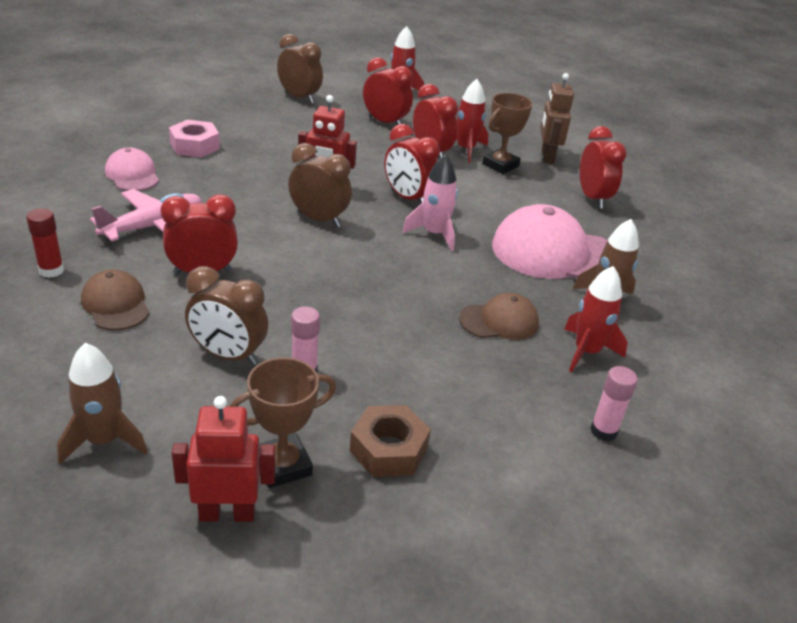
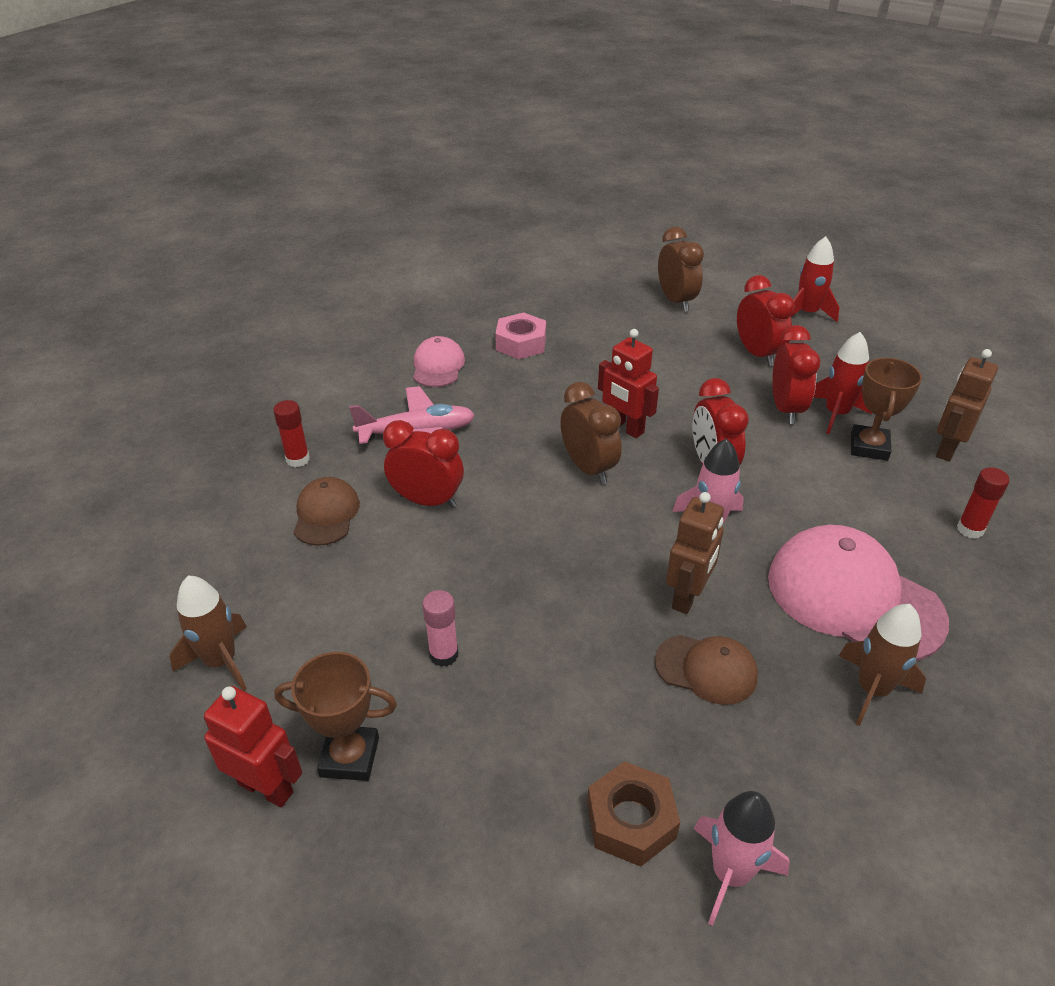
camera: 35 degrees right, 5 degrees up
(228, 355) = (385, 608): brown clock -> none
(389, 449) = (463, 785): brown nut -> brown nut (631, 820)
(453, 282) = (688, 596): none -> brown robot
(500, 165) = (869, 447): brown trophy -> brown trophy turned 60 degrees counterclockwise
(586, 352) = (791, 753): red rocket -> none
(592, 198) = (970, 529): red clock -> red glue stick
(603, 431) = (730, 874): pink glue stick -> pink rocket

